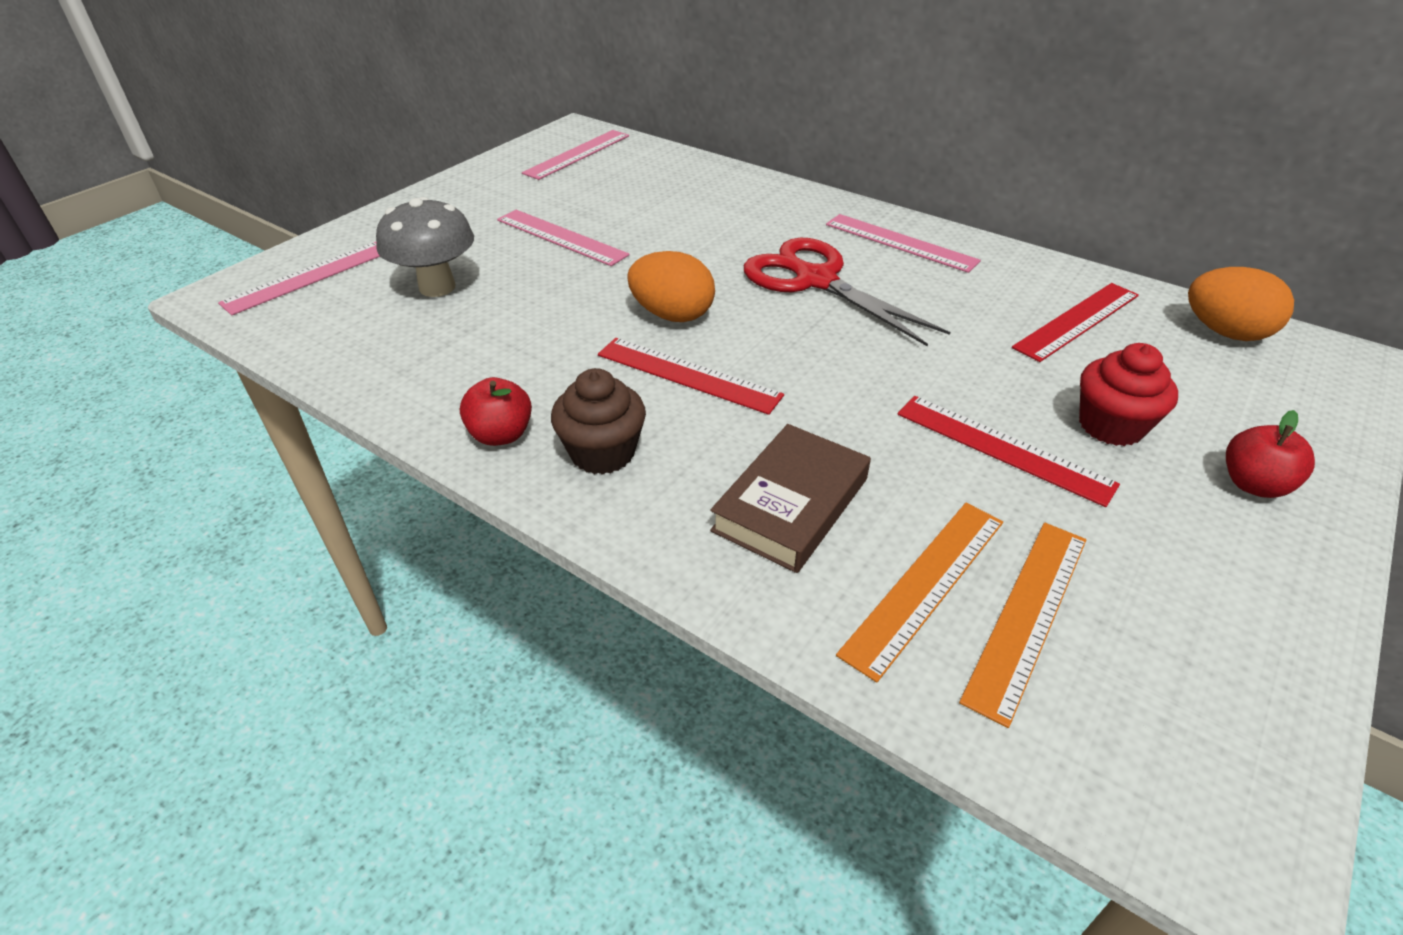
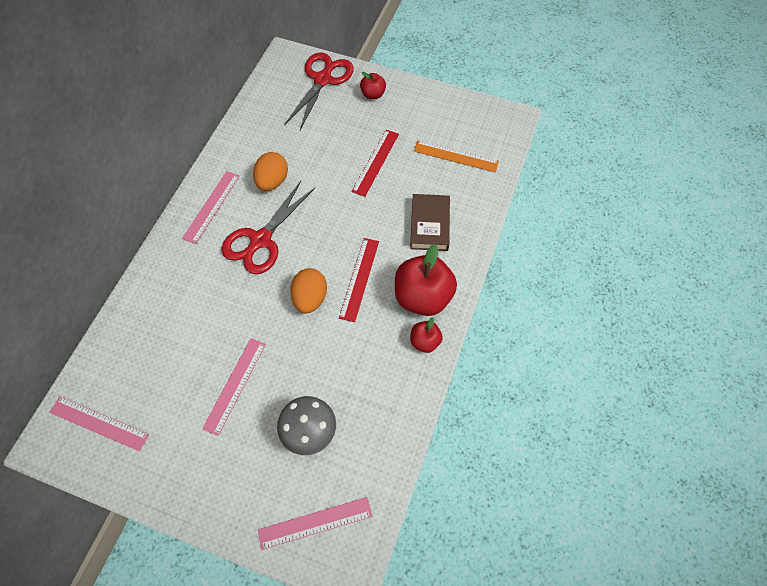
camera: 105 degrees left, 20 degrees up
(308, 277) = (315, 523): pink ruler -> pink ruler turned 45 degrees counterclockwise
(602, 452) = (423, 297): brown cupcake -> red apple
(791, 504) = (429, 225): brown book -> brown book turned 75 degrees clockwise
(925, 585) = (453, 182): orange ruler -> none
(1077, 321) = (276, 135): red ruler -> none
(1111, 426) = (351, 129): red cupcake -> none
(1224, 332) = (274, 88): orange egg -> orange egg (272, 181)
(1281, 405) = (323, 80): none -> red scissors

